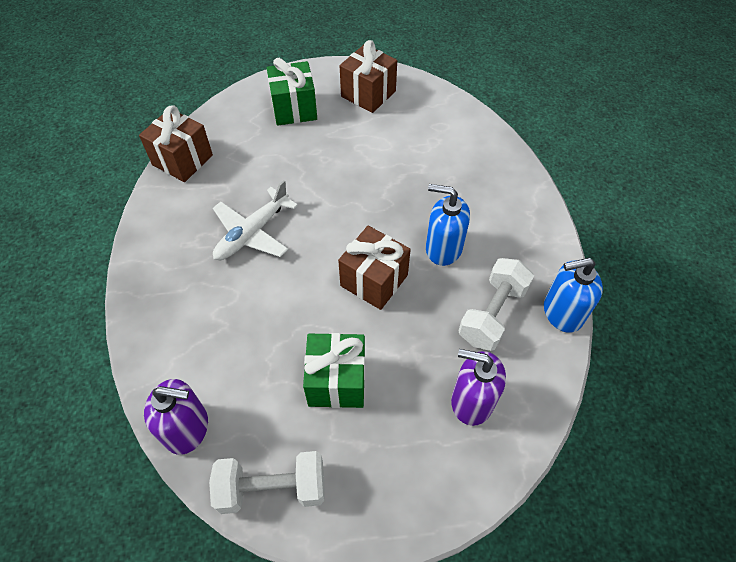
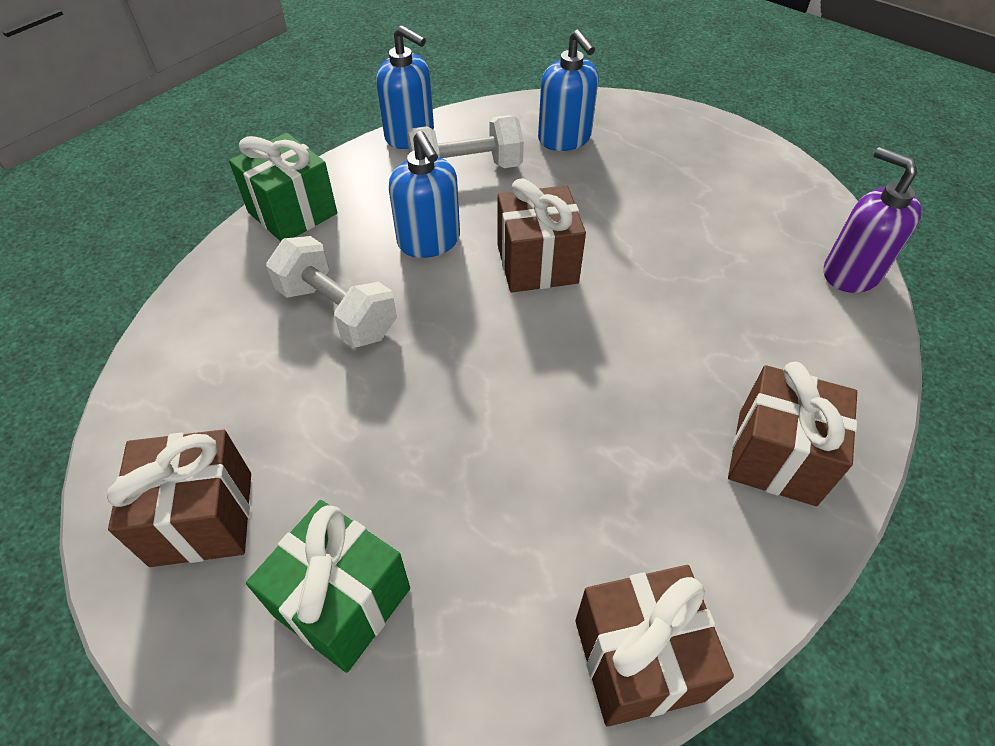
camera: 135 degrees left, 5 degrees down
(171, 266) = (776, 457): none -> brown gift
(252, 233) = (625, 419): white plane -> none
(272, 488) = (790, 191): white dumbbell -> white dumbbell (337, 312)
(337, 381) = (666, 216): green gift -> green gift (292, 213)
(471, 401) = (564, 139): purple soap dispenser -> blue soap dispenser

